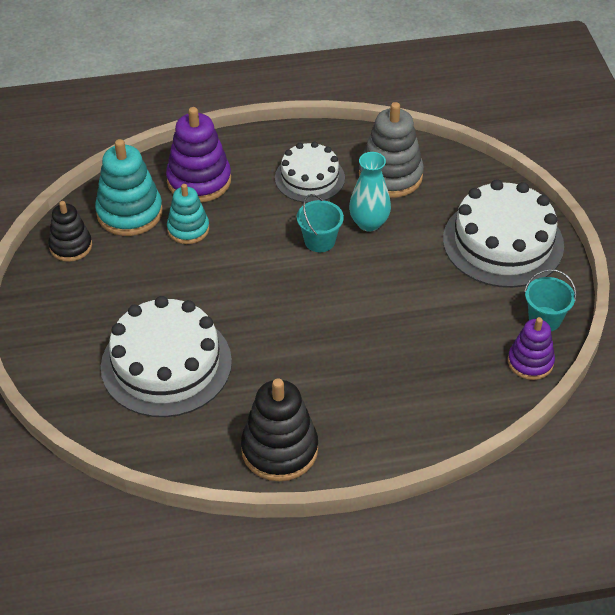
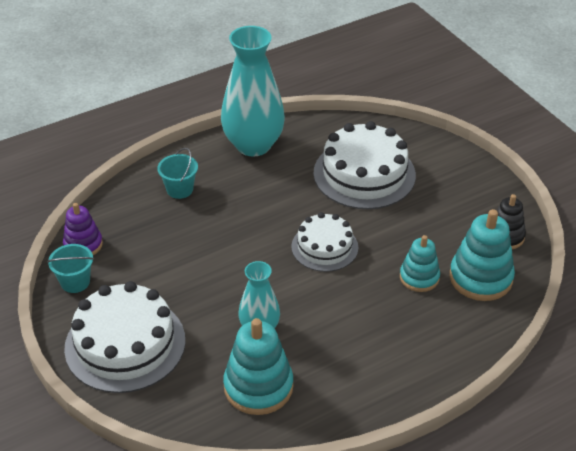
camera: 160 degrees right, 5 degrees down
(199, 180) = (442, 327): purple stacking toy -> none
(279, 449) = (253, 145): black stacking toy -> turquoise vase
(309, 178) = (338, 361): white cake -> white cake (324, 247)
(319, 241) = (297, 298): turquoise bucket -> turquoise bucket (180, 189)
(390, 176) = (258, 387): grey stacking toy -> turquoise stacking toy

